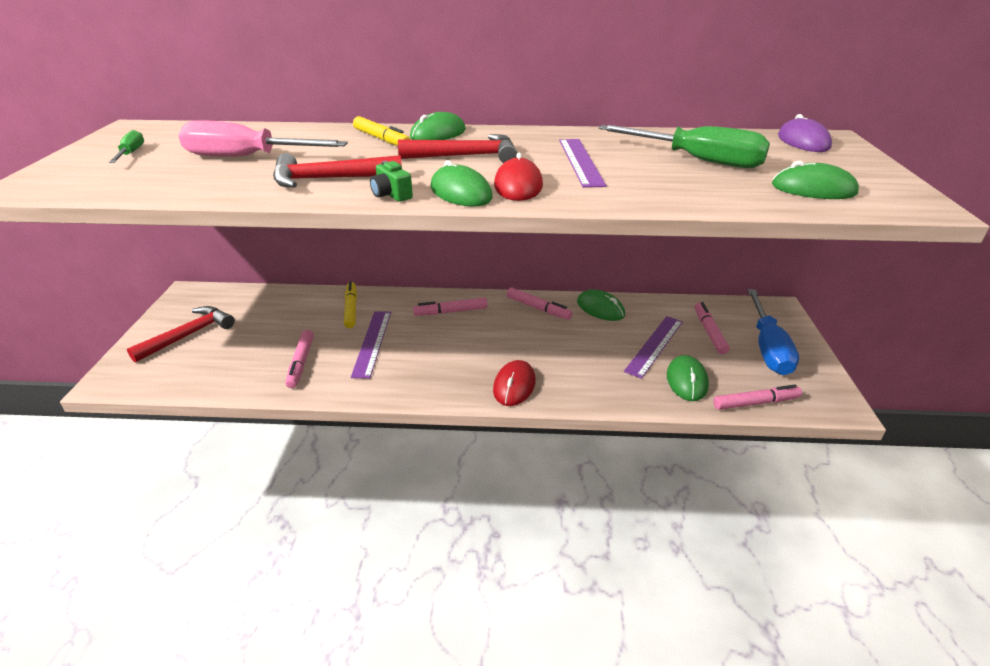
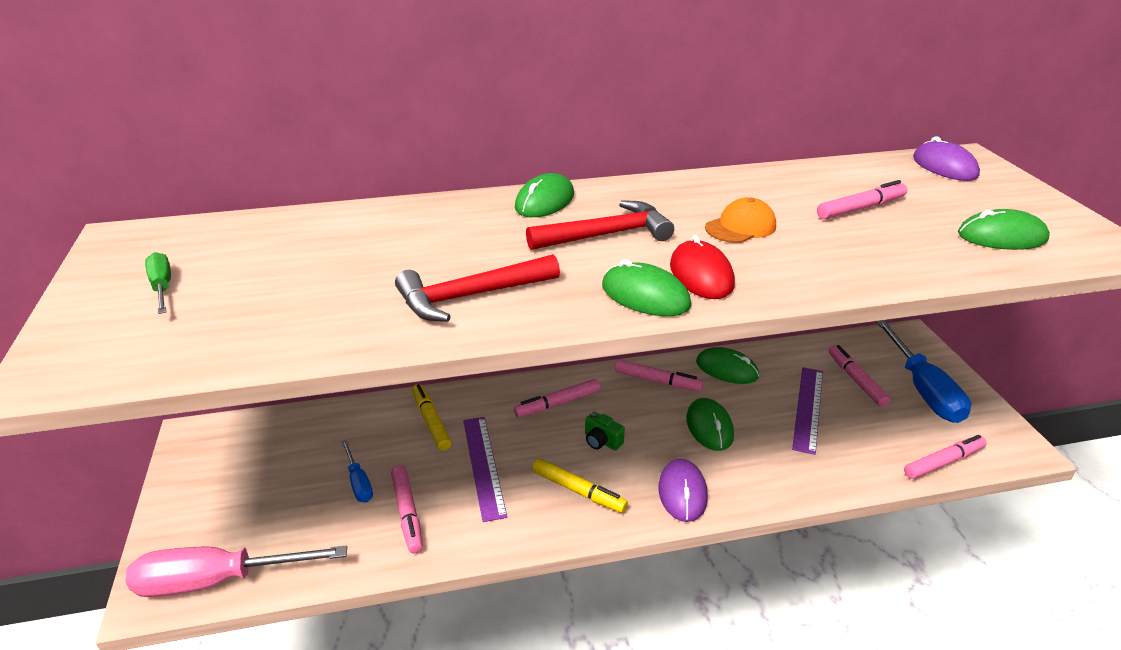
camera: 15 degrees left, 0 degrees up
(188, 335) = (230, 501): red hammer -> none
(247, 157) = (332, 273): pink screwdriver -> pink screwdriver (217, 581)
(279, 338) = (359, 483): none -> blue screwdriver
(381, 139) = (482, 218): yellow marker -> yellow marker (578, 491)
(391, 195) = (567, 311): green camera -> green camera (602, 441)
(514, 386) = (682, 493): red mouse -> purple mouse
(580, 161) = (740, 227): purple ruler -> orange cap
(687, 381) = (863, 448): green mouse -> green mouse (709, 427)
(697, 160) = (861, 208): green screwdriver -> pink marker

